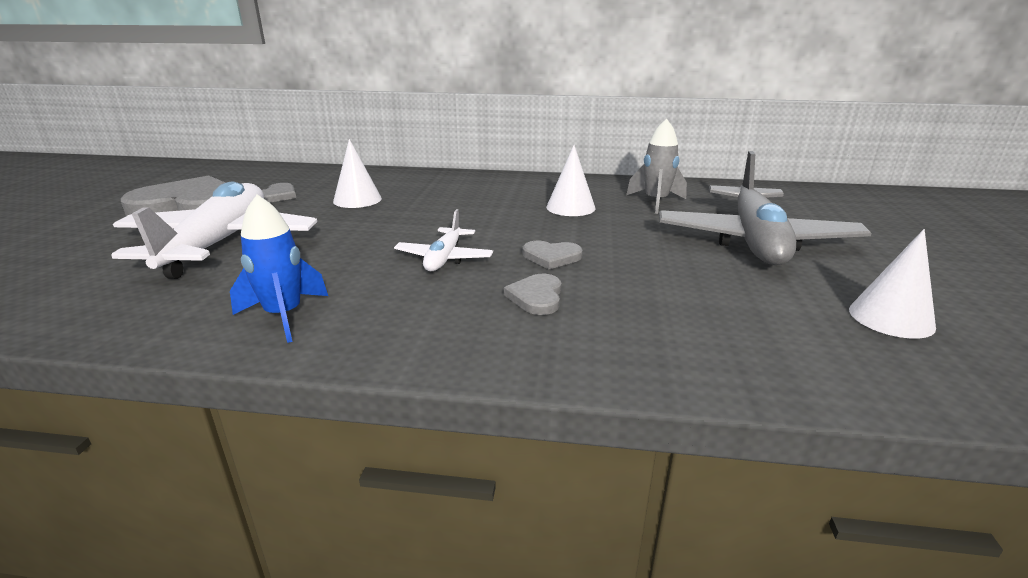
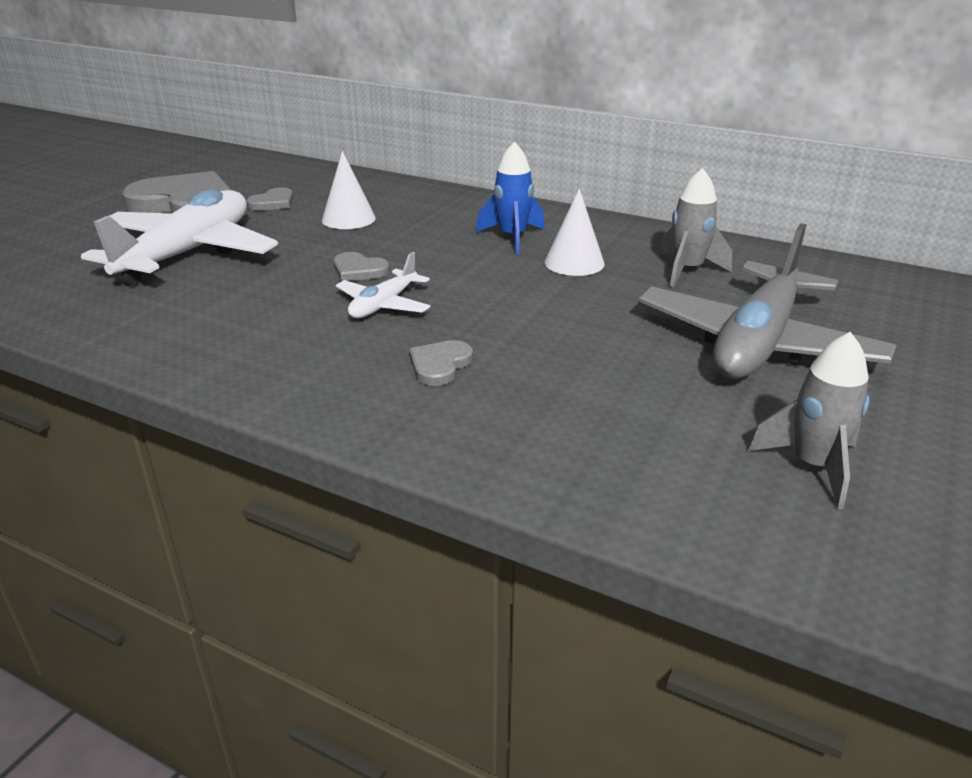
camera: 20 degrees right, 5 degrees up
(284, 316) = (199, 340): blue rocket -> blue rocket (512, 237)
(551, 257) = (495, 322): grey heart -> grey heart (359, 270)
(891, 318) = (813, 466): white cone -> grey rocket

